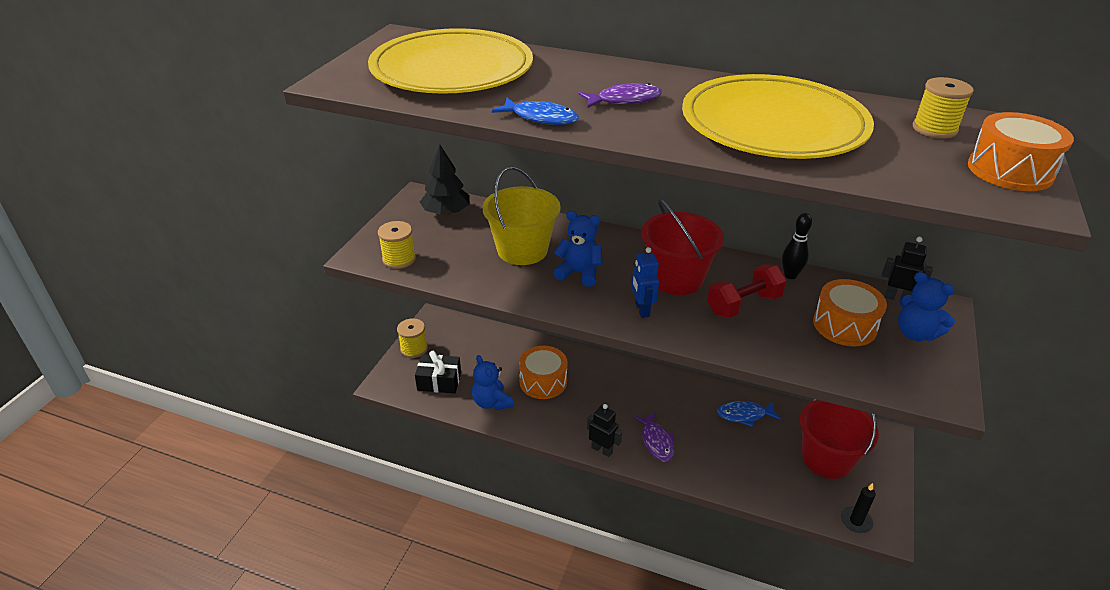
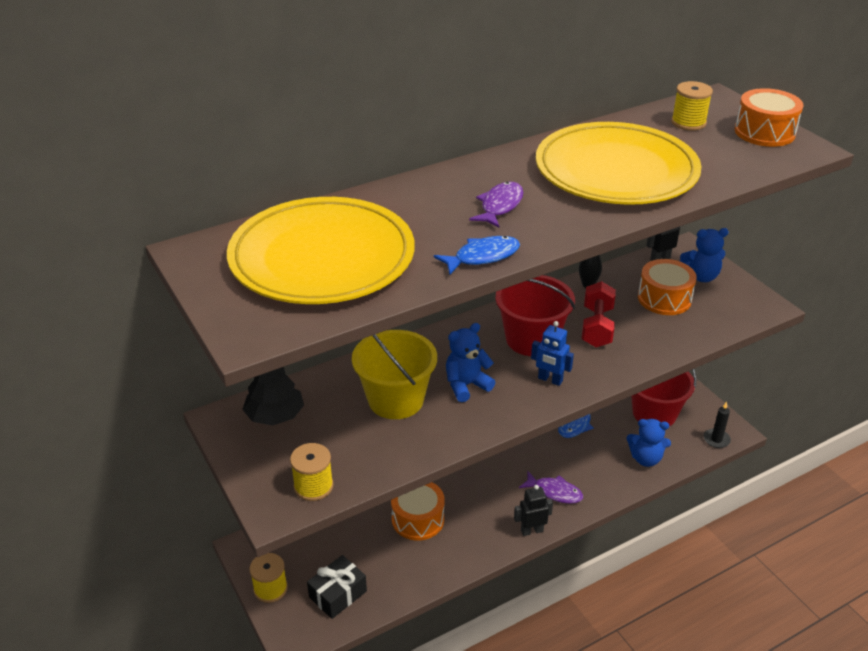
camera: 50 degrees left, 0 degrees up
(491, 402) = (405, 571): blue teddy bear -> blue teddy bear (645, 458)

